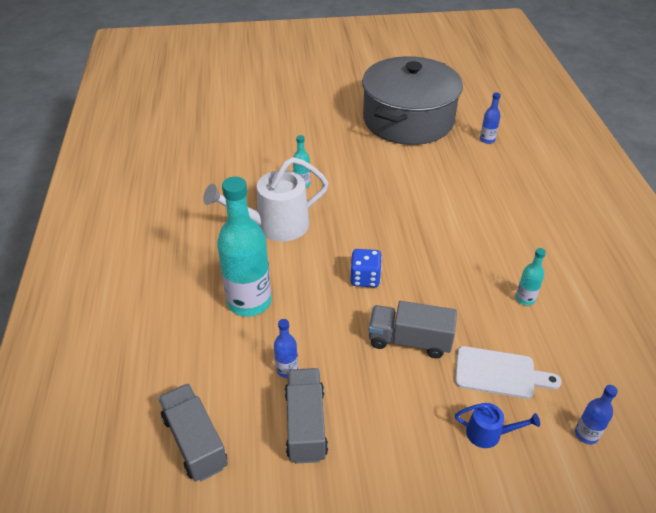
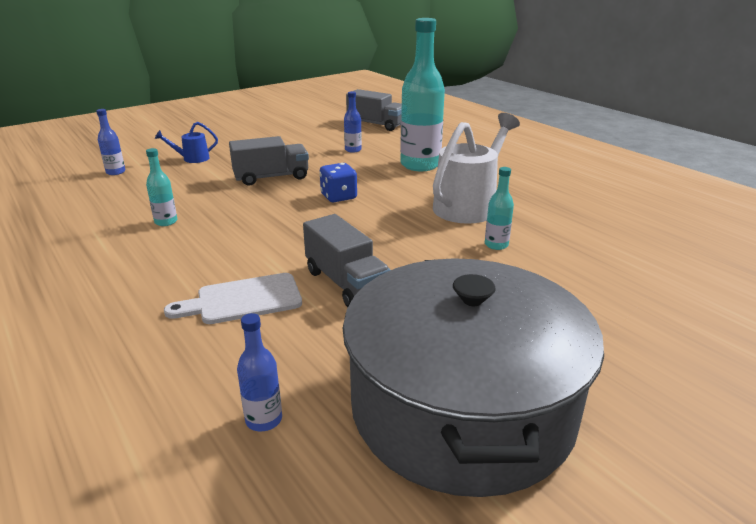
camera: 150 degrees right, 15 degrees down
(306, 425) = (318, 139): grey truck -> grey truck (346, 283)
(499, 373) = (188, 180): white cutting board -> white cutting board (243, 300)

